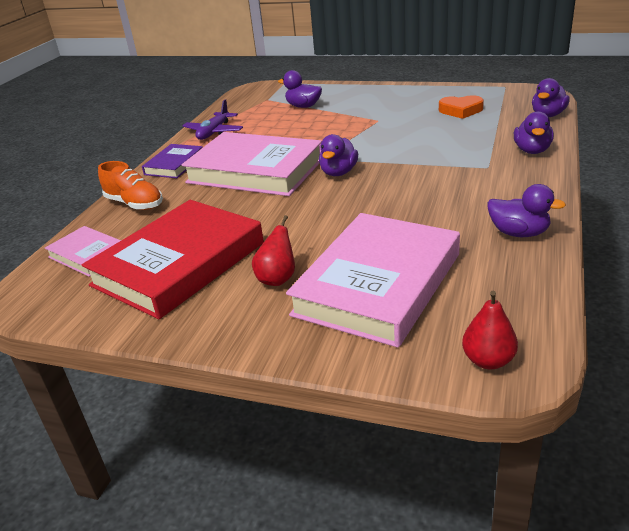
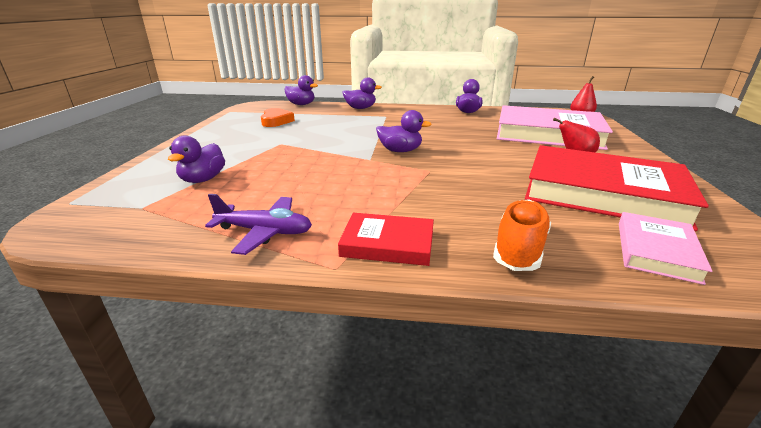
camera: 105 degrees left, 5 degrees down
(174, 164) = (388, 244): purple book -> red book
(255, 171) = (401, 184): pink book -> none

